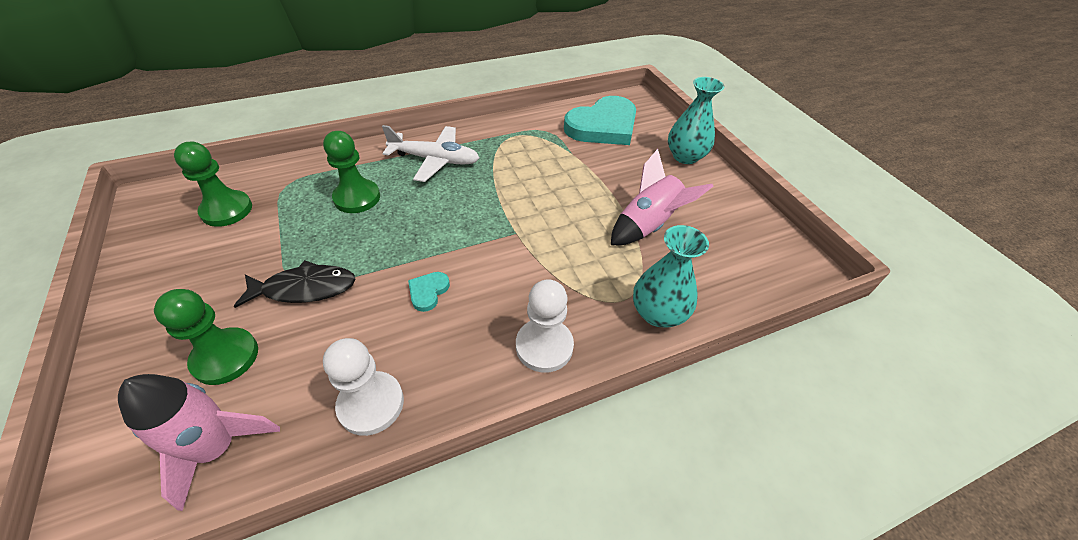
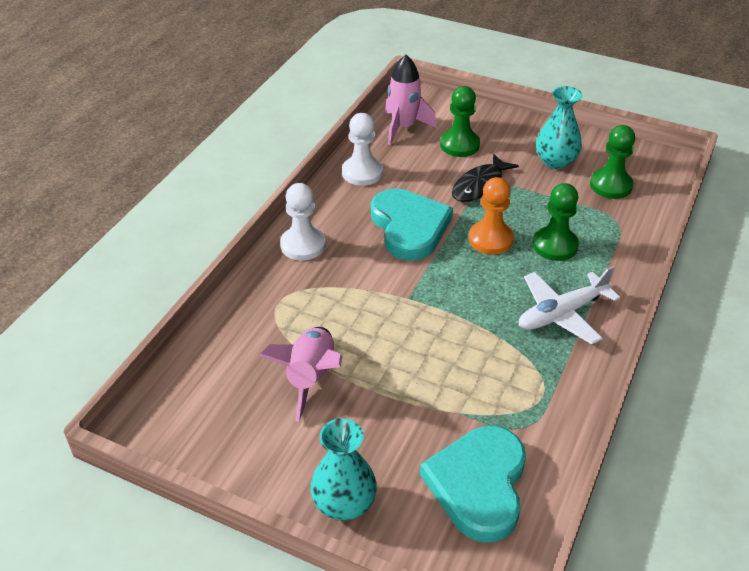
camera: 140 degrees right, 5 degrees down
(388, 233) = (490, 239): none -> orange pawn
(428, 292) = (409, 227): turquoise heart -> turquoise heart, size x2.45
(658, 313) = (246, 308): turquoise vase -> turquoise vase (555, 161)

